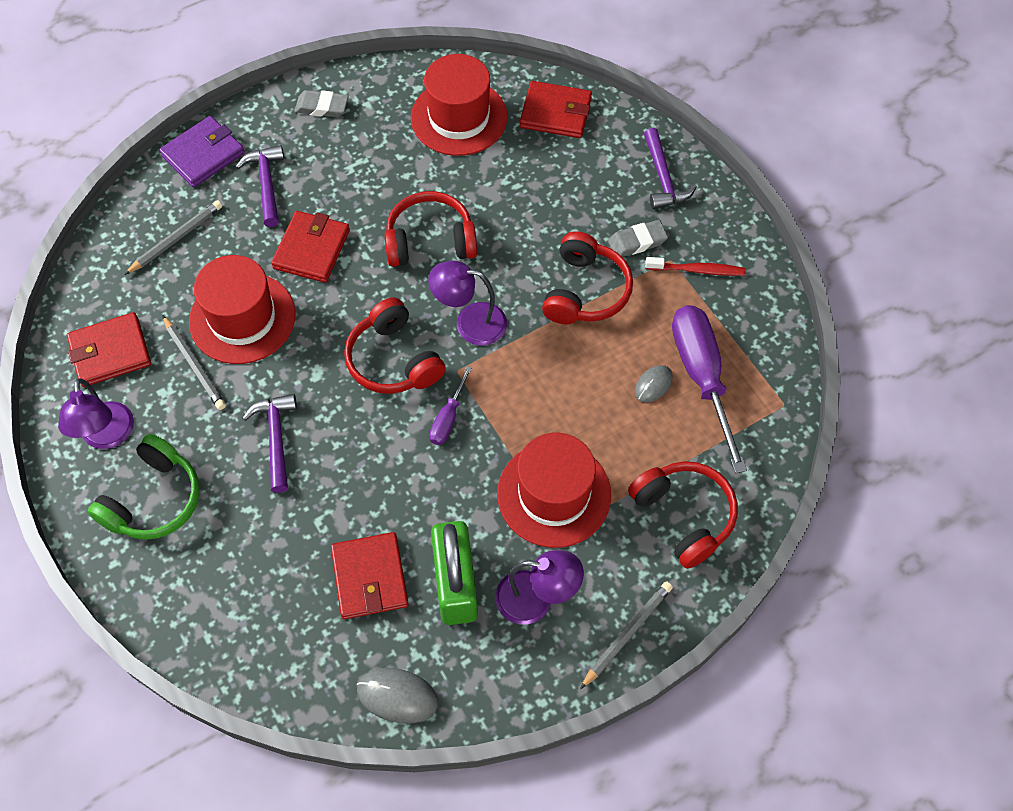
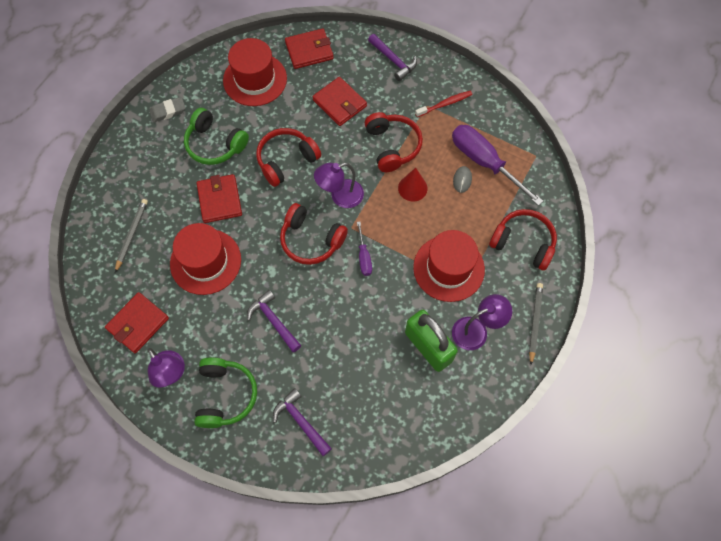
camera: 30 degrees left, 5 degrees up
(194, 365) = (195, 304): grey pencil -> none
(203, 154) = (113, 175): purple wallet -> none
(266, 184) = (165, 174): purple hammer -> purple hammer (301, 421)
(353, 176) = (215, 144): none -> green headphones
(370, 577) = (379, 369): red wallet -> red wallet (339, 103)
(397, 696) = (437, 425): grey mouse -> none
(575, 361) = (412, 188): none -> red cone
(637, 242) = (402, 104): grey eraser -> none

